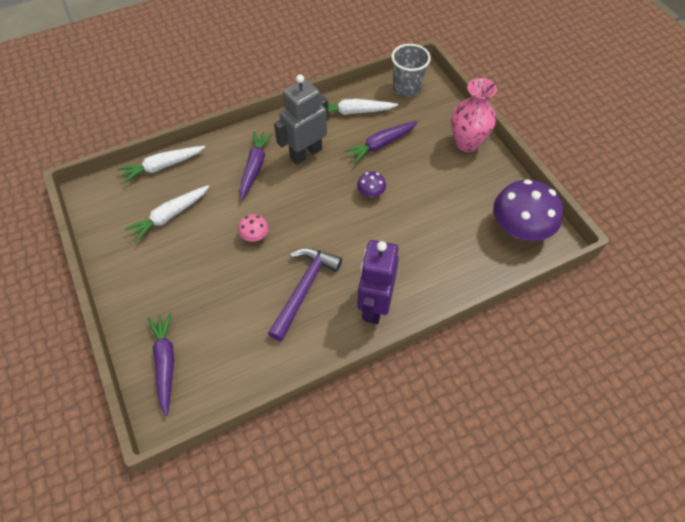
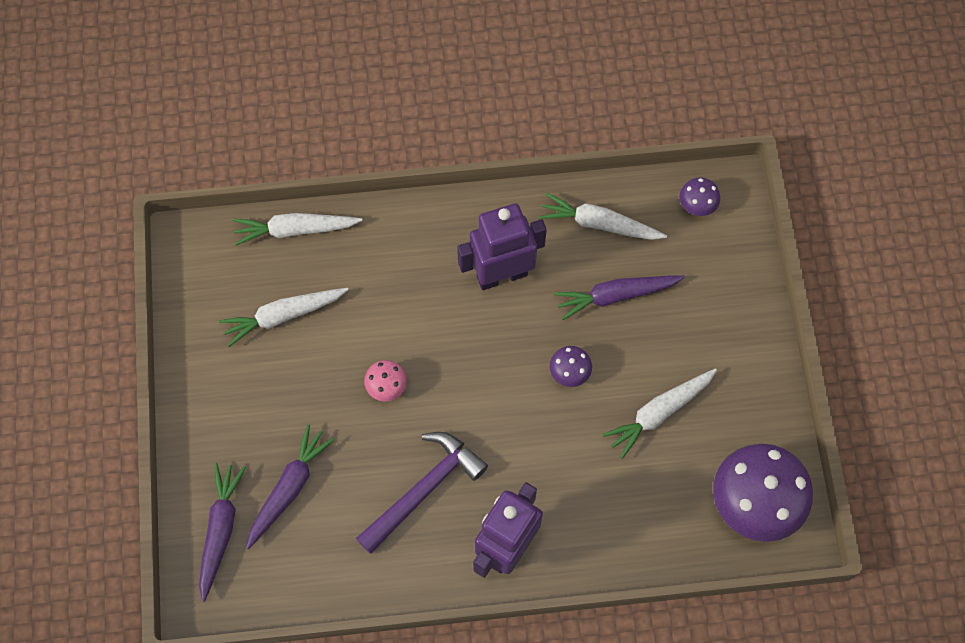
camera: 20 degrees right, 10 degrees up
(255, 167) = (422, 274): purple carrot -> purple carrot (289, 488)
(306, 153) = (501, 275): grey robot -> purple robot
(407, 87) = (697, 204): grey cup -> purple mushroom
(436, 198) = (659, 413): none -> white carrot
(466, 143) = (744, 335): pink vase -> none

